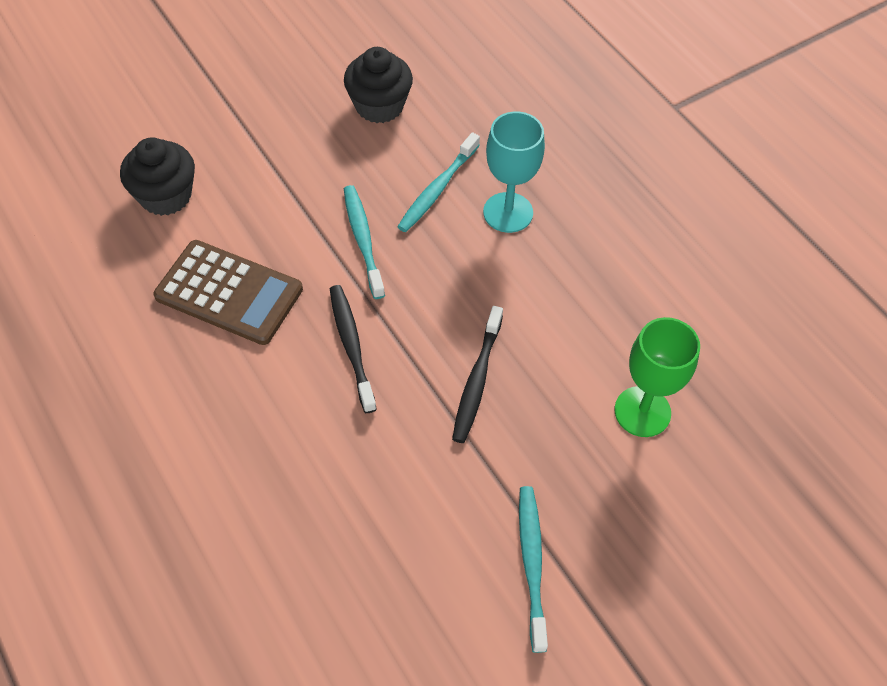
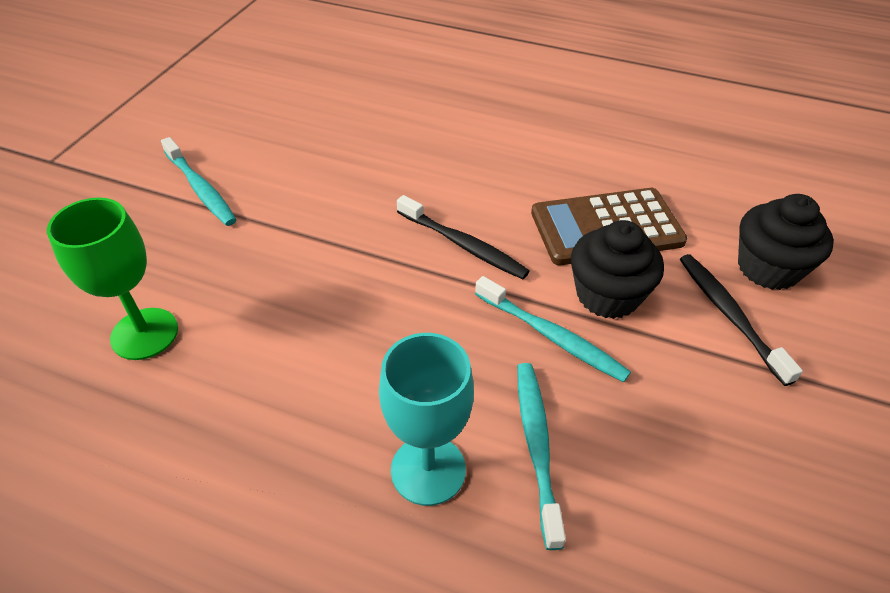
camera: 145 degrees right, 10 degrees down
(379, 106) = (731, 525): black cupcake -> black cupcake (607, 295)
(477, 380) = (329, 276): black toothbrush -> black toothbrush (729, 315)

